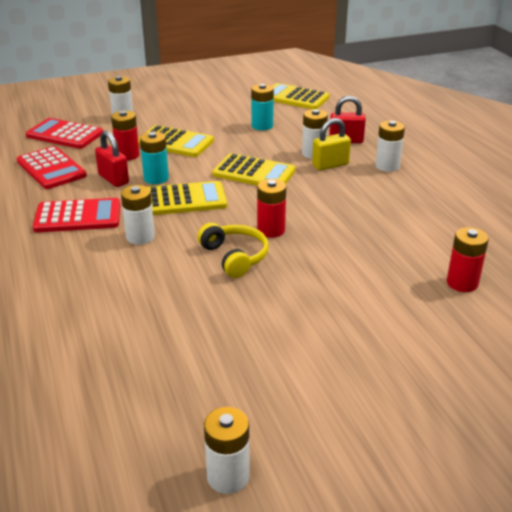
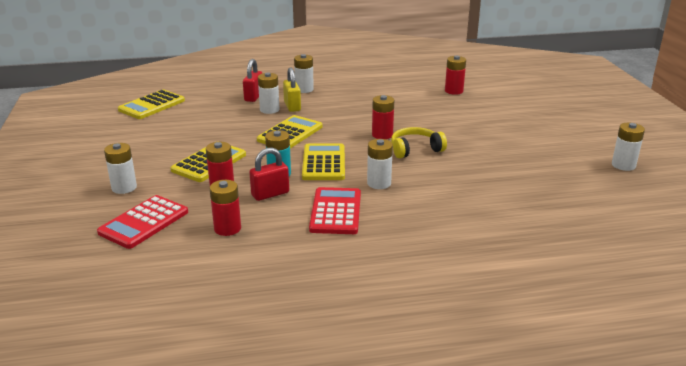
camera: 80 degrees left, 5 degrees down
(51, 168) = (227, 228): red calculator -> red battery
(262, 126) = (202, 123): turquoise battery -> none

